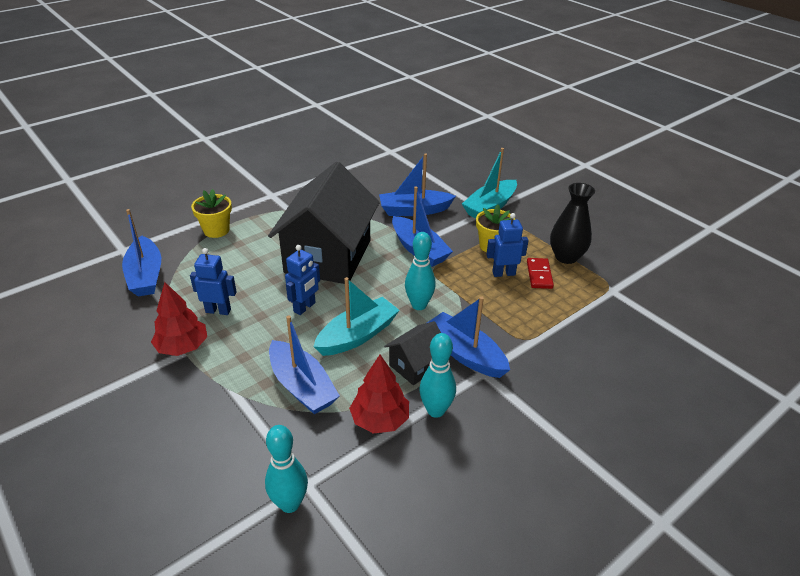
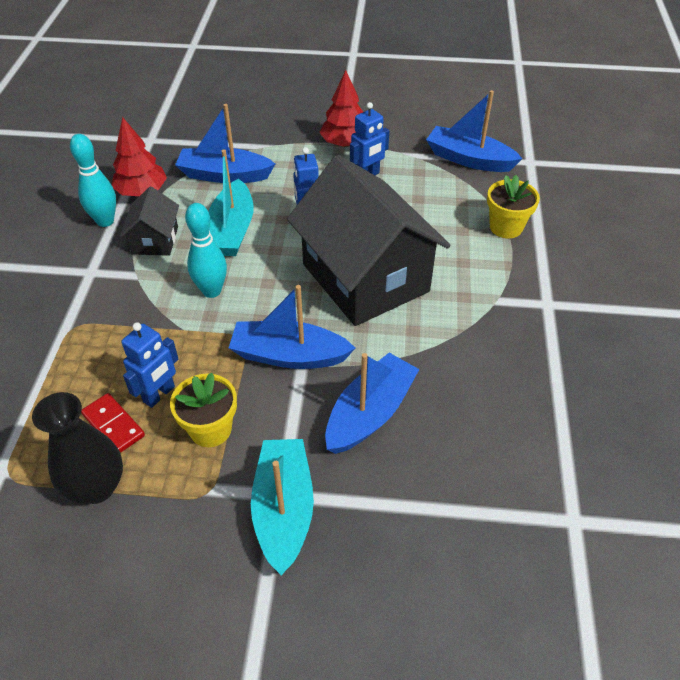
camera: 135 degrees right, 10 degrees up
(290, 504) = (148, 128): turquoise bowling pin -> none
(465, 354) = (121, 276): blue boat -> none

